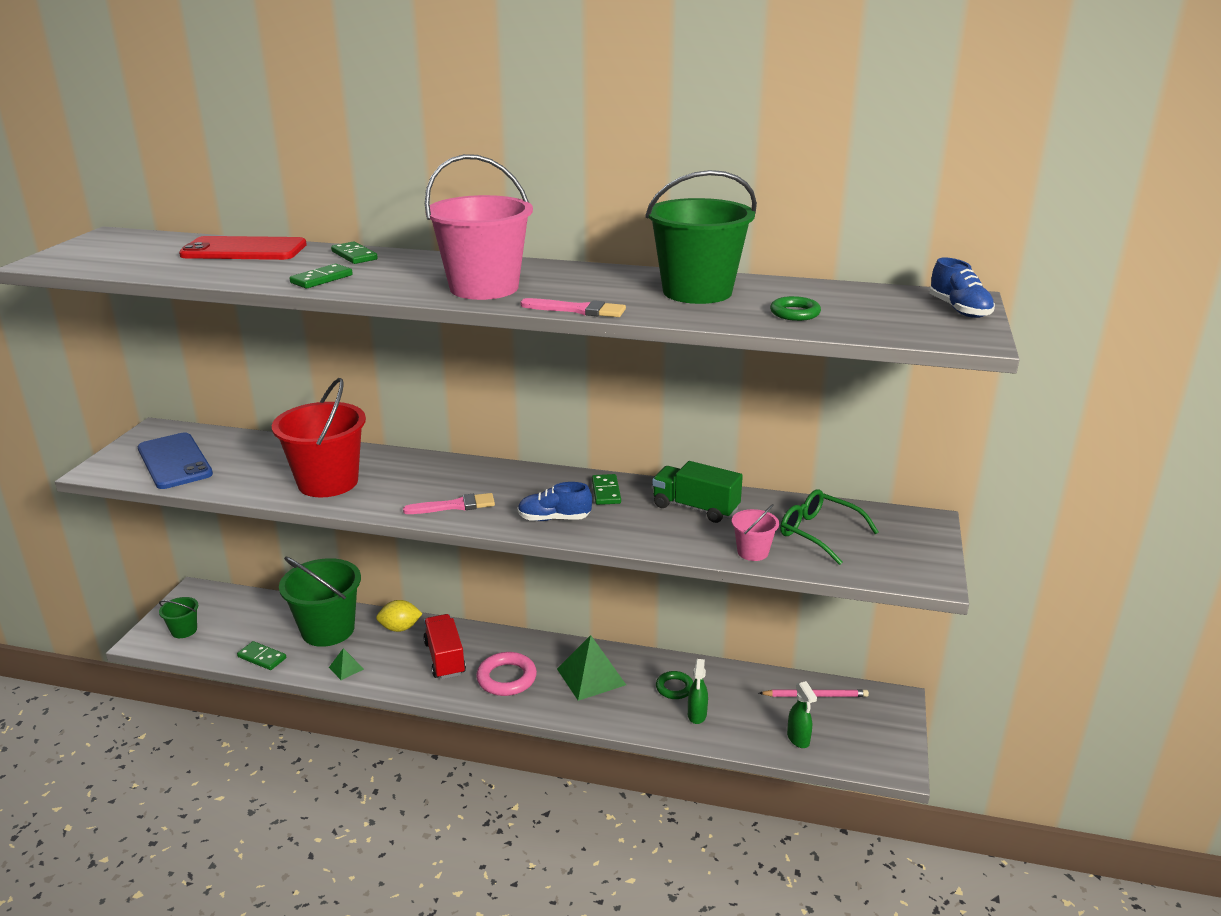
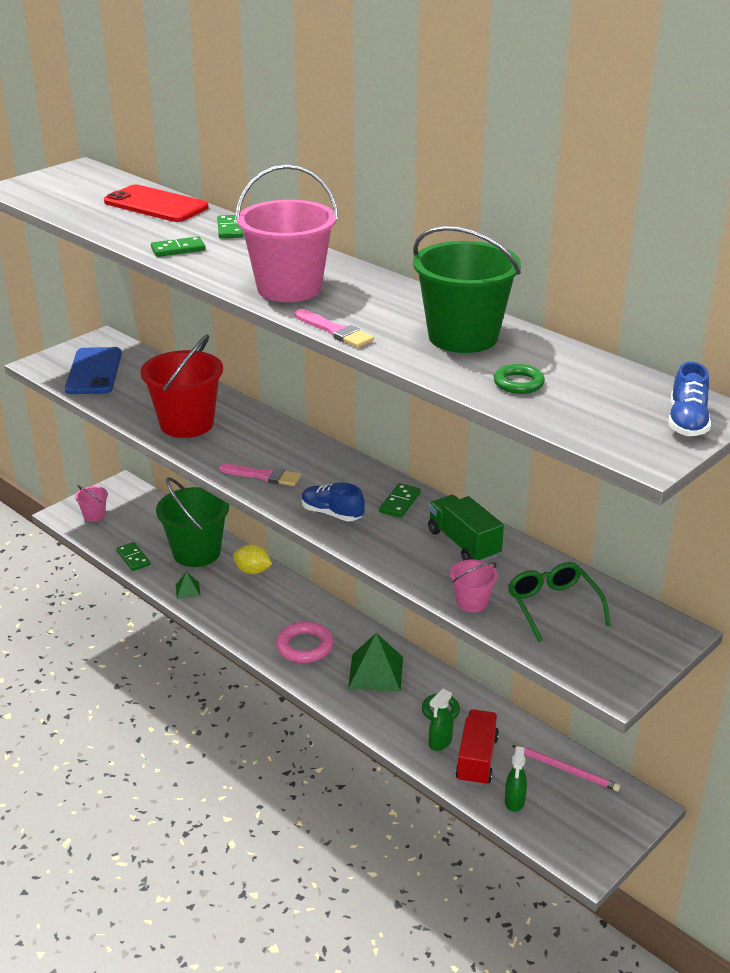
camera: 30 degrees right, 5 degrees up
(184, 630) = (94, 515): green bucket -> pink bucket
(445, 658) = (268, 610): red truck -> red truck (476, 759)

